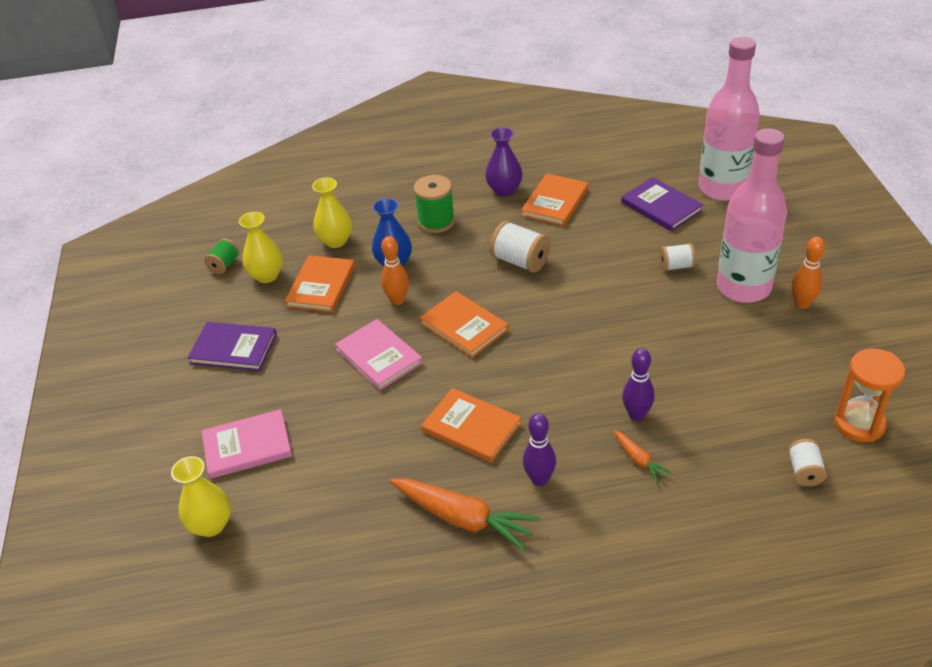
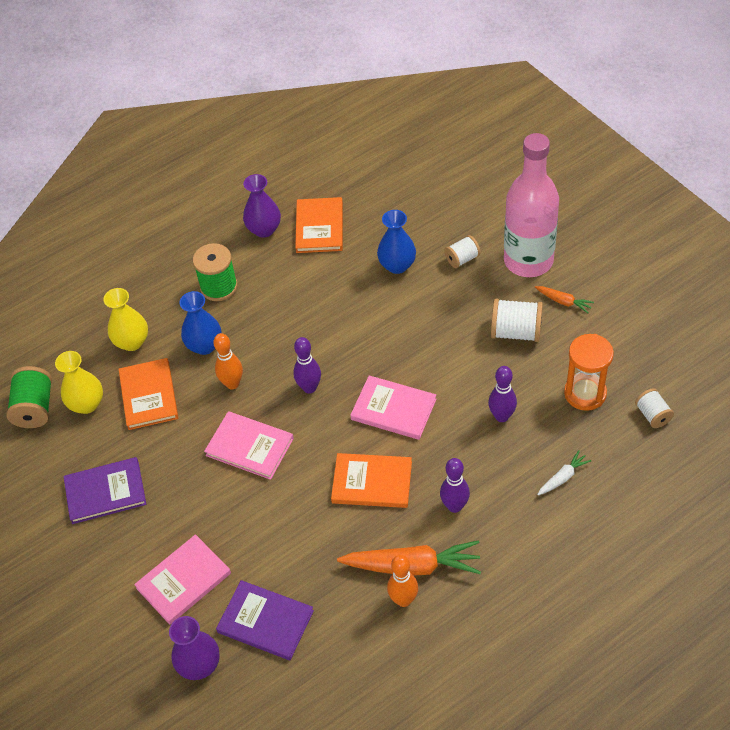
camera: 25 degrees left, 10 degrees up
(211, 525) = (199, 665): yellow vase -> purple vase
(224, 265) = (35, 408): green spool -> green spool, size x1.62
(464, 326) = (309, 388): orange book -> purple bowling pin
(520, 261) = (322, 302): white spool -> white spool (516, 332)
(531, 371) = (393, 409): none -> pink book
(609, 253) = (397, 265): none -> blue vase
(639, 460) = (524, 456): orange carrot -> orange carrot (563, 302)
(661, 207) = (418, 200): purple book -> purple book (265, 622)
(669, 495) = (563, 477): none -> white carrot
(722, 188) = (462, 163): pink bottle -> none
(802, 304) = (582, 260): orange bowling pin -> orange bowling pin (403, 600)
(859, 424) = (674, 357): orange hourglass -> orange hourglass (585, 393)

